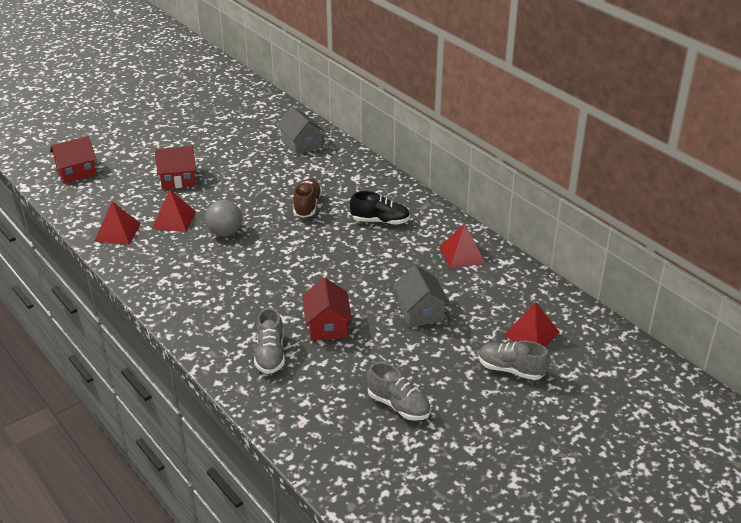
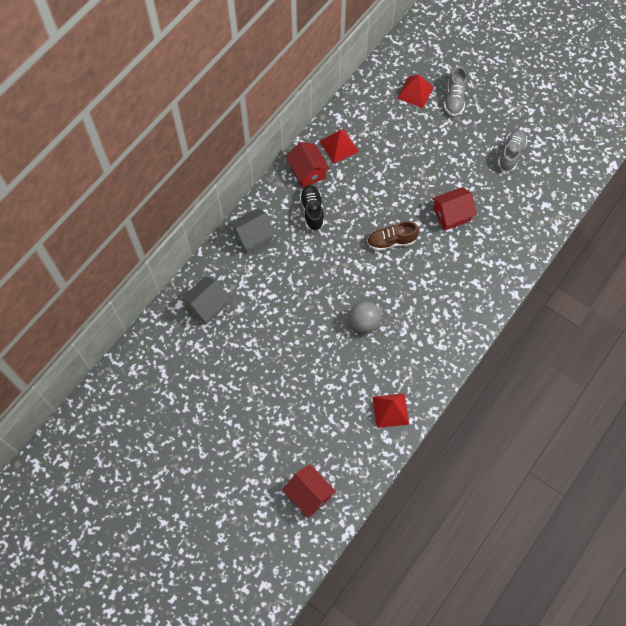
camera: 105 degrees left, 30 degrees up
(174, 220) = (358, 371): red pyramid -> none
(178, 179) = (295, 393): red house -> red house (307, 172)
(270, 355) = (494, 242): grey shoe -> none
(307, 206) = (306, 271): brown shoe -> brown shoe (391, 241)
(420, 312) = (415, 160): grey house -> grey house (253, 237)

